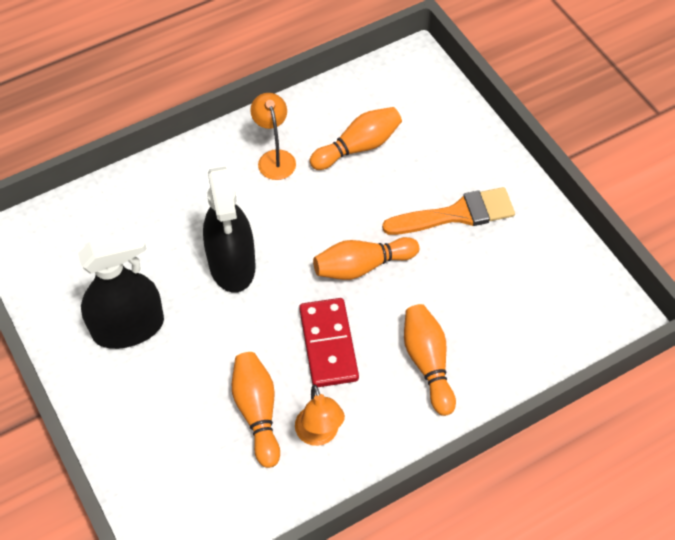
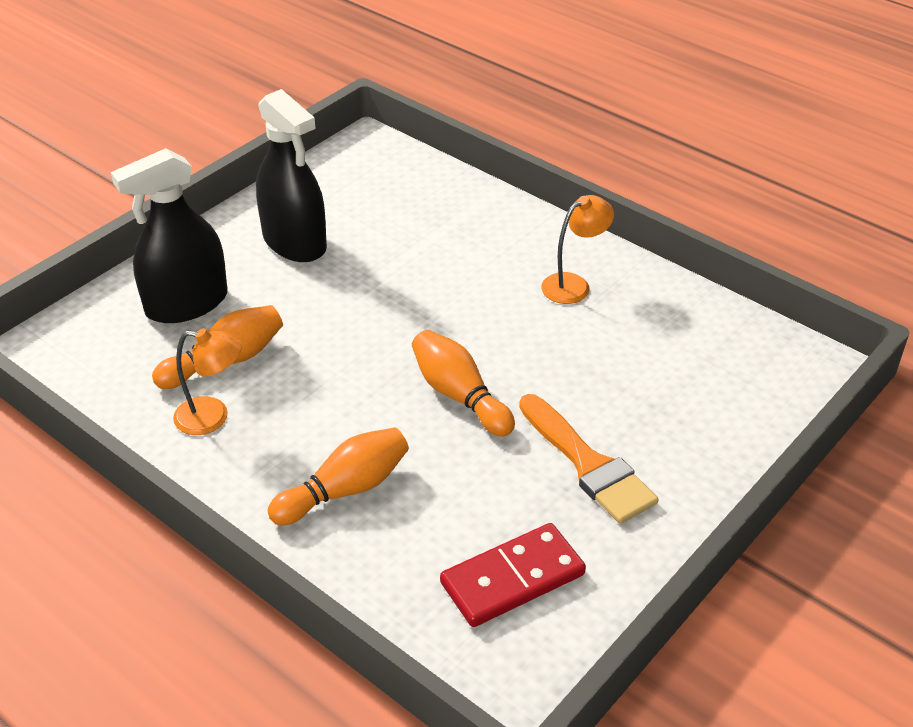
camera: 70 degrees right, 15 degrees down
(232, 264) = (408, 291): black spray bottle -> black spray bottle (187, 304)
(319, 434) = (212, 417): orange lamp -> orange lamp turned 135 degrees counterclockwise
(328, 344) = (335, 395): red domino -> red domino (512, 579)
(358, 147) = (636, 348): orange bowling pin -> none

